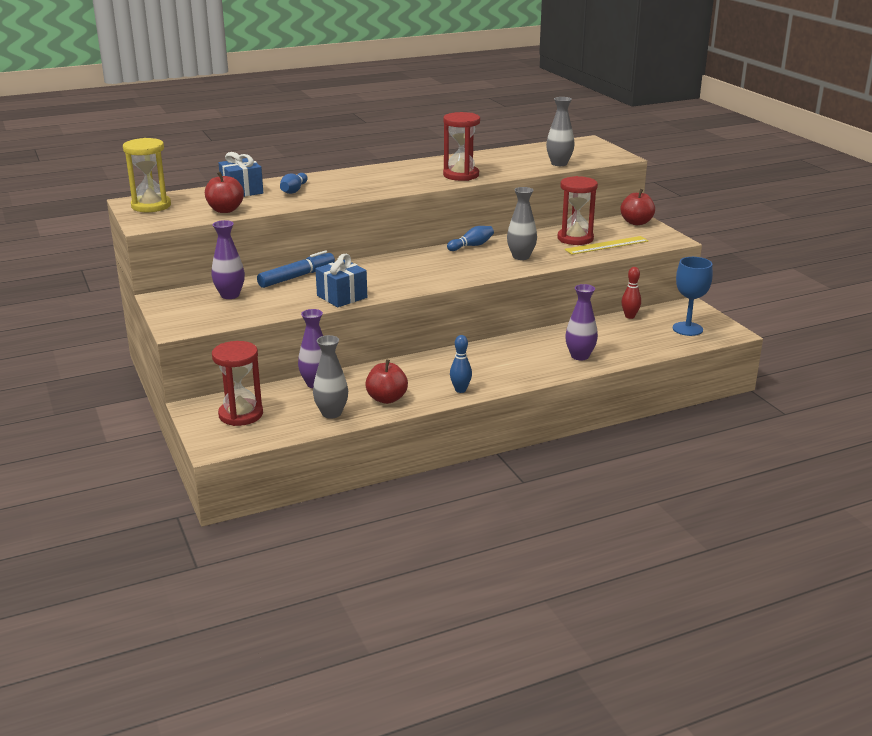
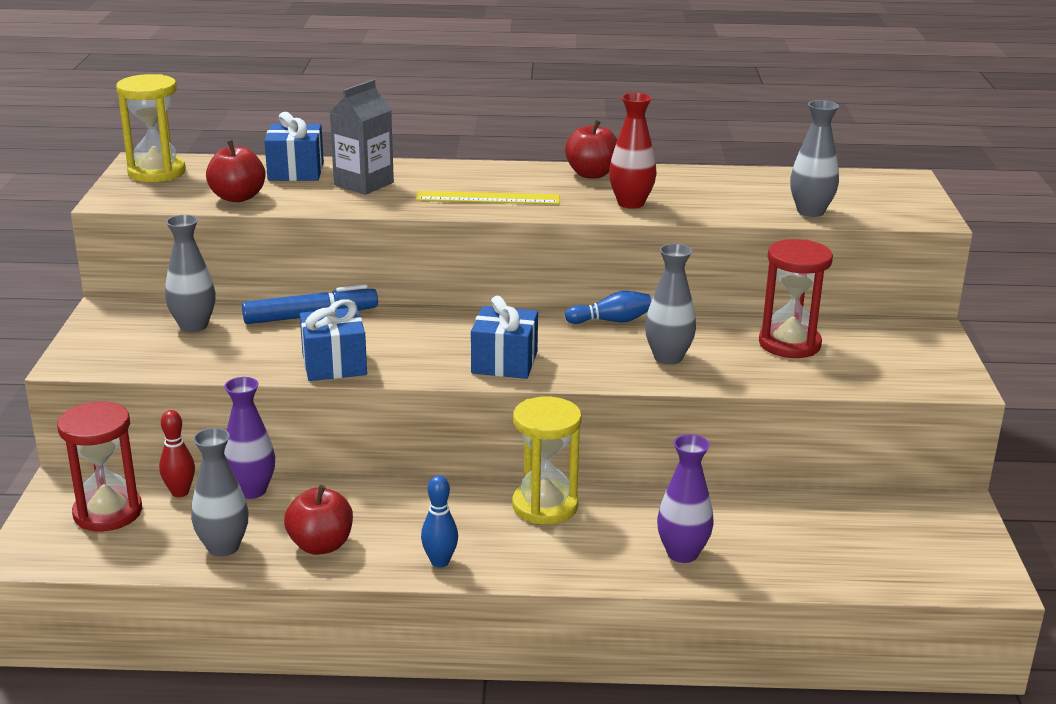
camera: 25 degrees right, 0 degrees up
(230, 295) = (193, 326): purple vase -> grey vase
(294, 190) = (363, 184): blue bowling pin -> grey carton
(437, 276) = (504, 362): none -> blue gift
(461, 175) = (631, 203): red hourglass -> red vase
(488, 352) = (545, 506): none -> yellow hourglass
(606, 245) = (830, 368): yellow ruler -> yellow ruler (488, 198)
(630, 316) = (834, 500): red bowling pin -> red bowling pin (180, 492)
(636, 222) = (924, 336): red apple -> red apple (591, 174)
(687, 329) = (916, 552): blue goblet -> none

